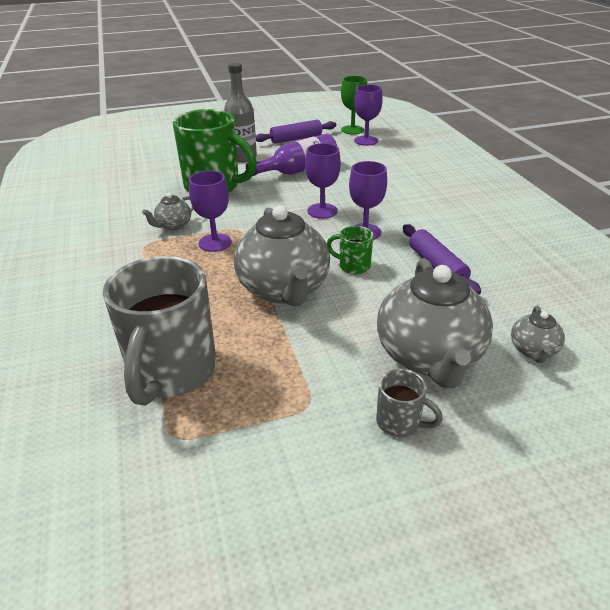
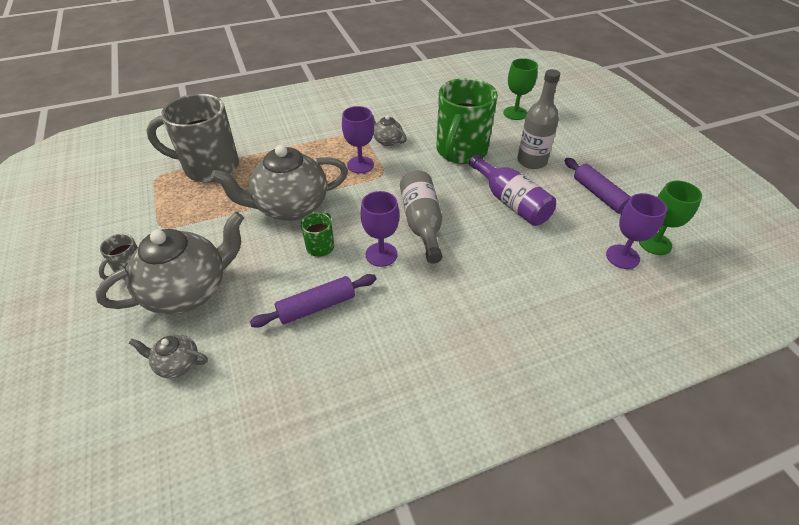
camera: 85 degrees right, 10 degrees up
(160, 157) = (515, 113): none -> green goblet
(322, 211) = (422, 223): purple goblet -> grey bottle
(429, 357) = (189, 291): grey teapot -> grey teapot turned 150 degrees clockwise

